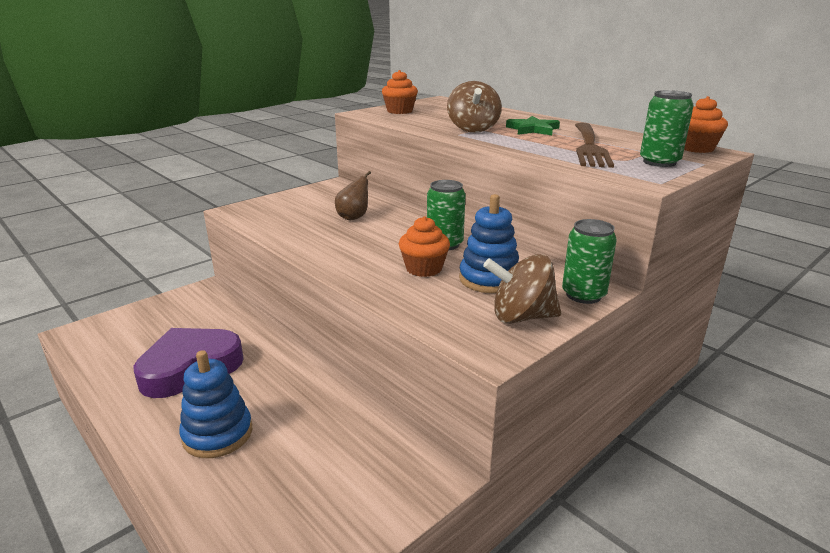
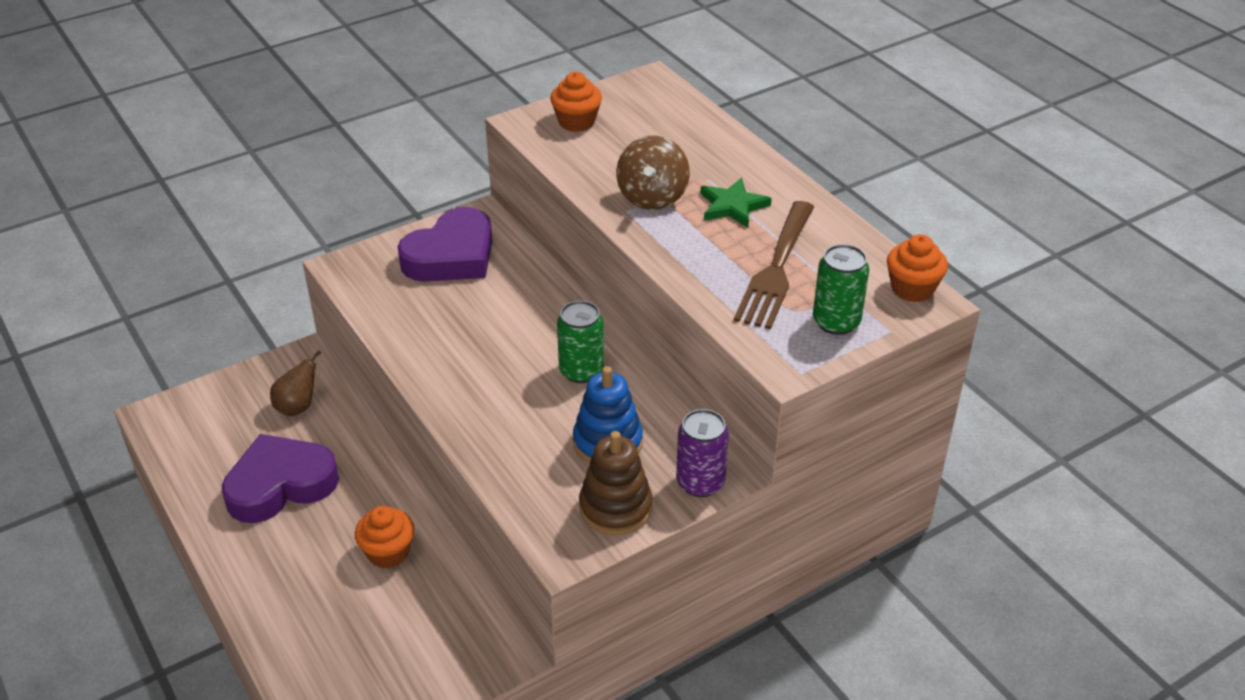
camera: 10 degrees right, 15 degrees up
(217, 434) = (304, 576): blue stacking toy -> none
(319, 201) = (451, 256): none -> purple heart
(354, 217) = (487, 300): brown pear -> brown pear (298, 407)
(424, 268) = (541, 414): orange cupcake -> orange cupcake (388, 552)
(521, 317) = (615, 508): brown spinning top -> brown stacking toy
(583, 295) = (700, 482): green can -> purple can

